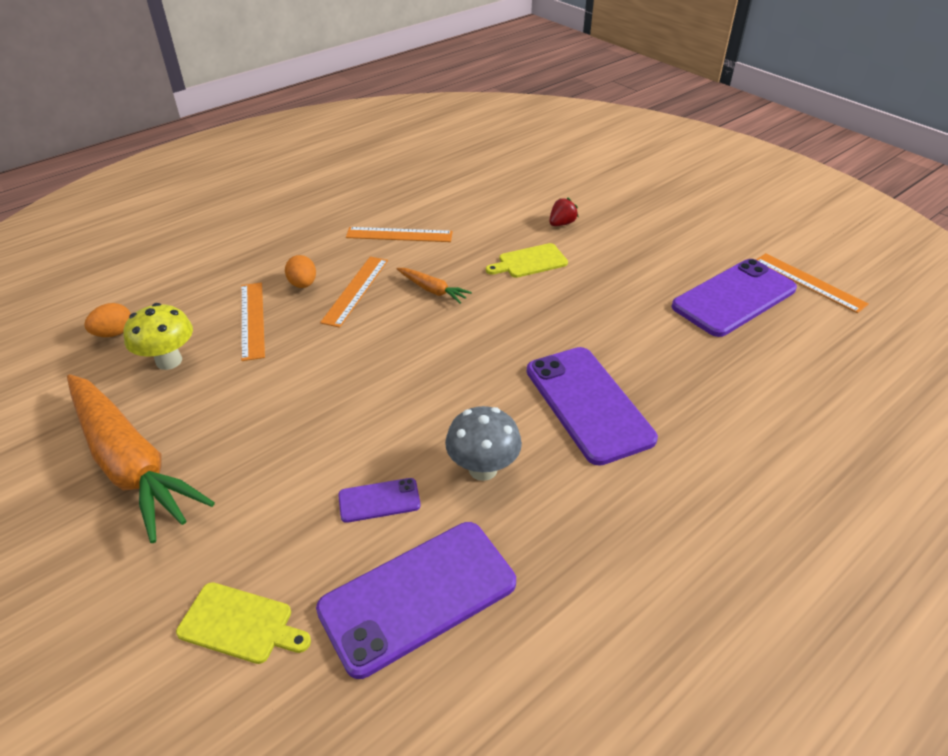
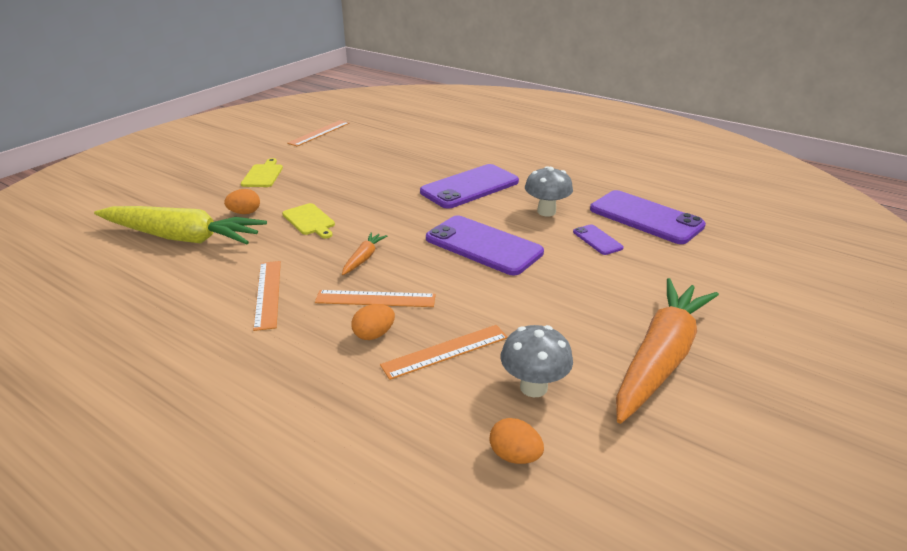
camera: 105 degrees left, 10 degrees down
(169, 361) = (533, 387): yellow mushroom -> grey mushroom
(240, 624) = (717, 265): yellow cutting board -> yellow cutting board (263, 175)
(520, 193) = (183, 237): none -> yellow carrot
(561, 224) = (245, 213): red strawberry -> orange egg
(734, 298) = (342, 151): purple phone -> purple phone (483, 245)

